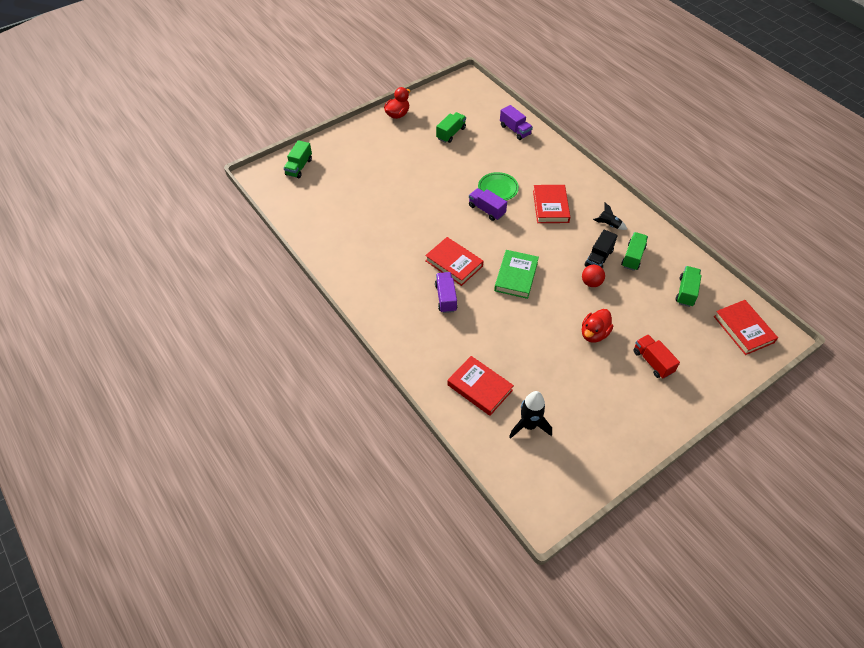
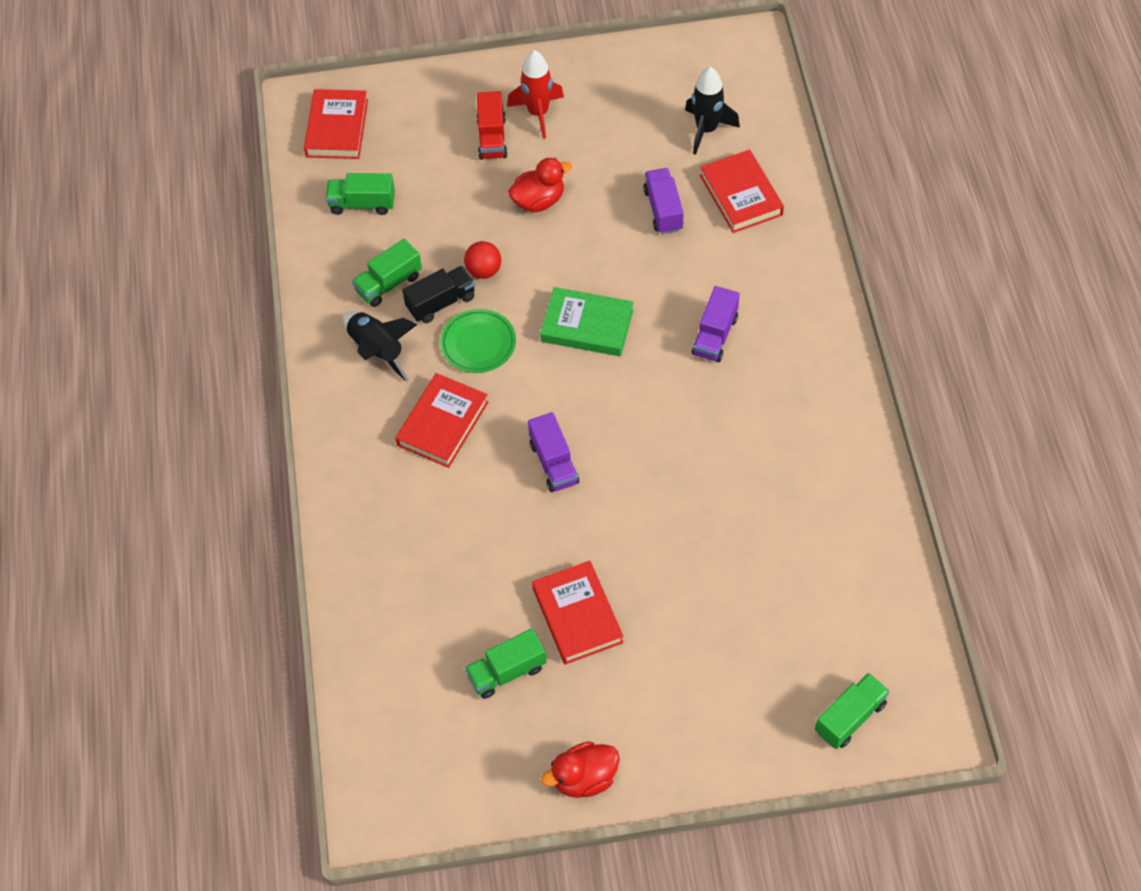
camera: 150 degrees left, 5 degrees up
(454, 263) = (669, 386): red book -> red book (577, 615)
(498, 189) = (505, 498): green plate -> green plate (478, 344)
(515, 130) = (378, 623): purple truck -> purple truck (663, 210)
(516, 276) = (587, 326): green book -> green book turned 60 degrees clockwise
(609, 225) = (377, 350): black rocket -> black rocket, size x1.67
(640, 391) = (538, 113): none -> red rocket
(686, 292) = (362, 204): green truck -> green truck turned 45 degrees clockwise

